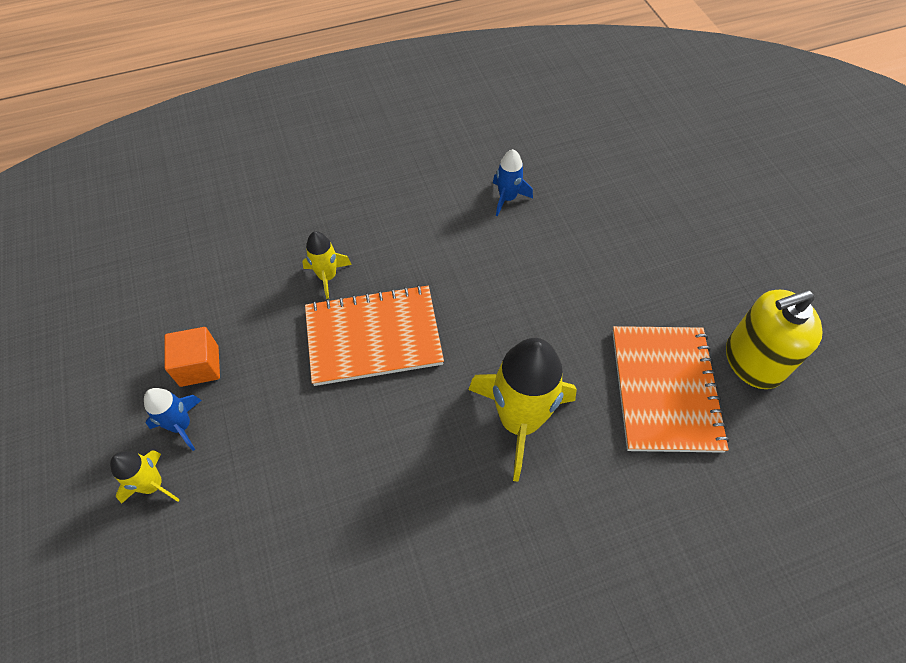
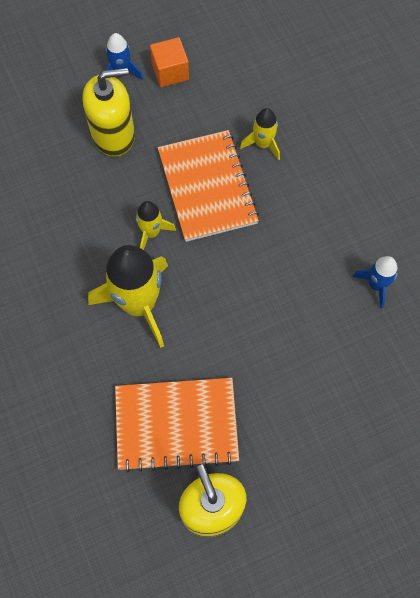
camera: 85 degrees right, 10 degrees up
(153, 485) = (77, 67): yellow rocket -> yellow rocket (151, 232)
(277, 440) = (113, 135): none -> yellow soap dispenser

